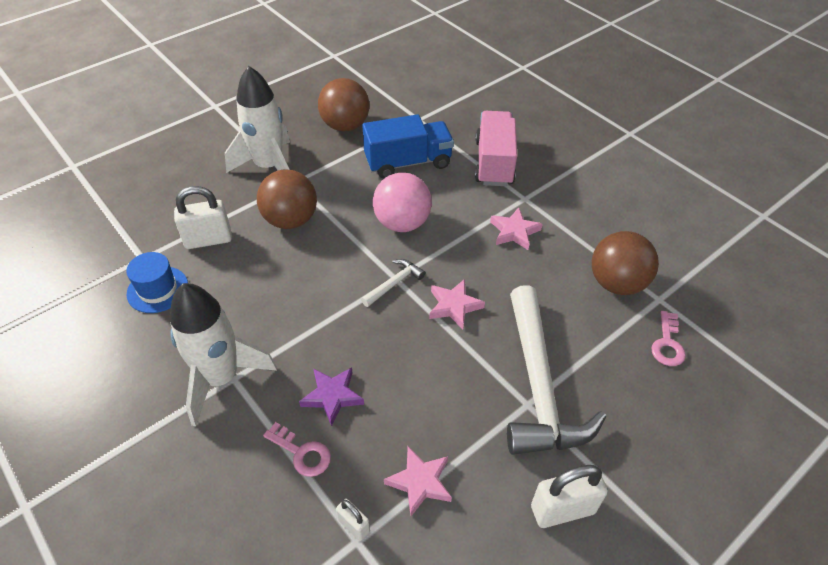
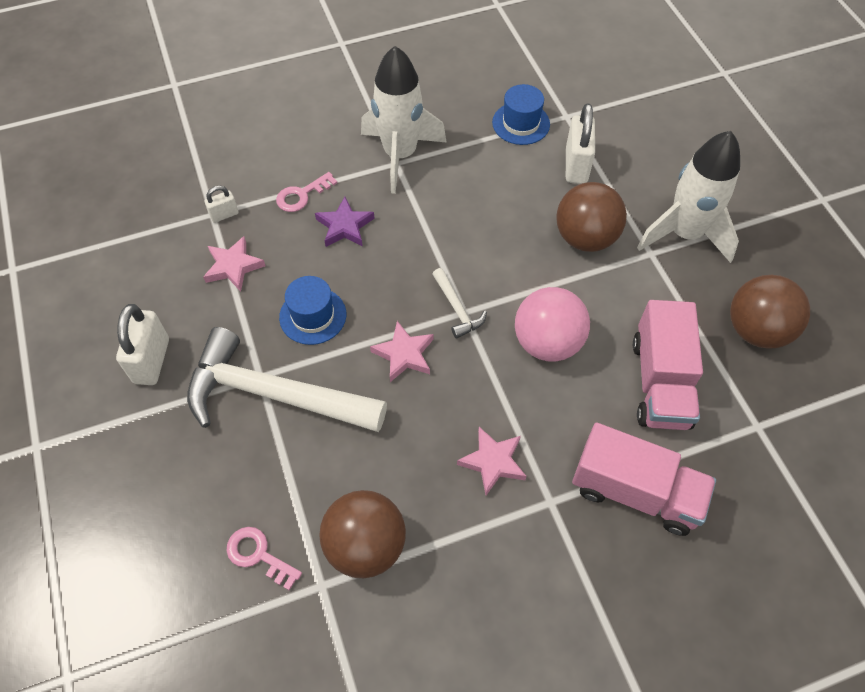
camera: 110 degrees right, 10 degrees up
(408, 162) = (660, 382): blue truck -> pink truck
(447, 385) = (313, 316): none -> blue hat

